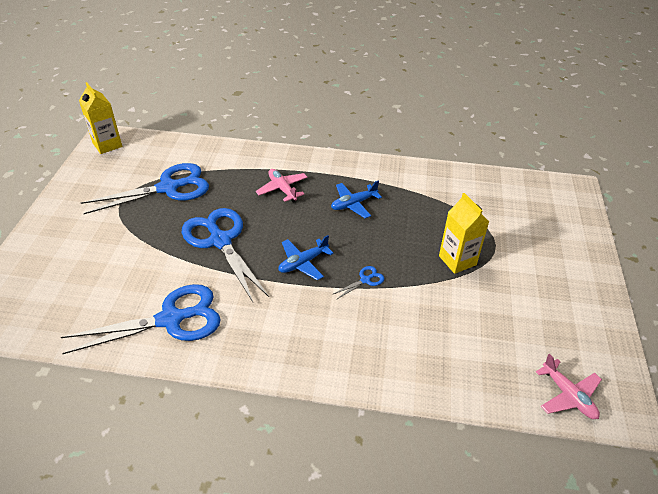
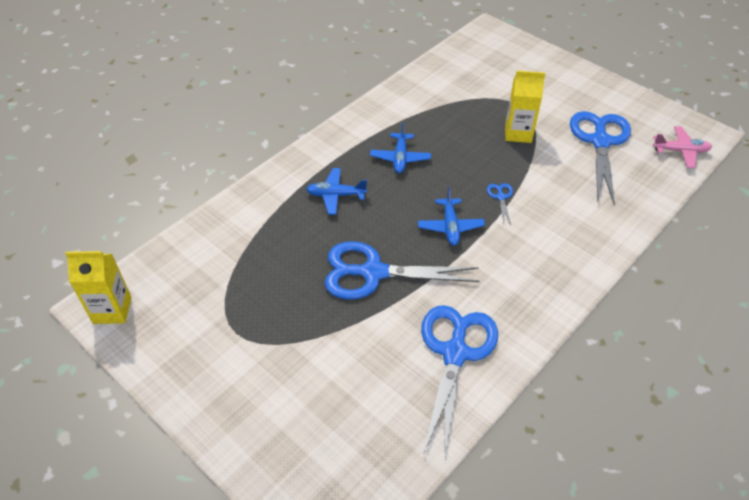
camera: 55 degrees left, 5 degrees up
(168, 188) = (251, 282): blue scissors -> blue scissors (600, 141)
(282, 189) = (336, 195): pink plane -> blue plane

